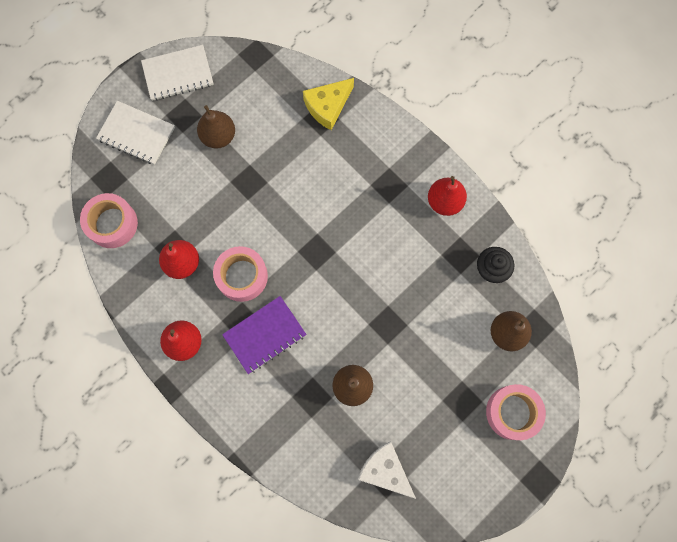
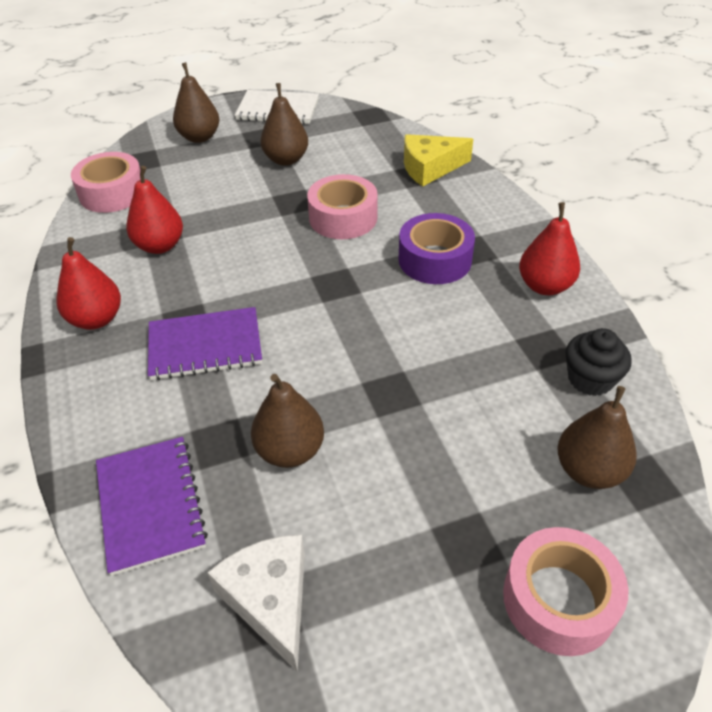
camera: 25 degrees right, 30 degrees down
(136, 134) = (199, 137): white notebook -> brown pear
(242, 276) = (221, 278): pink tape -> pink tape (343, 218)
(299, 449) = (150, 505): none -> purple notebook
(369, 204) = (435, 260): none -> purple tape

